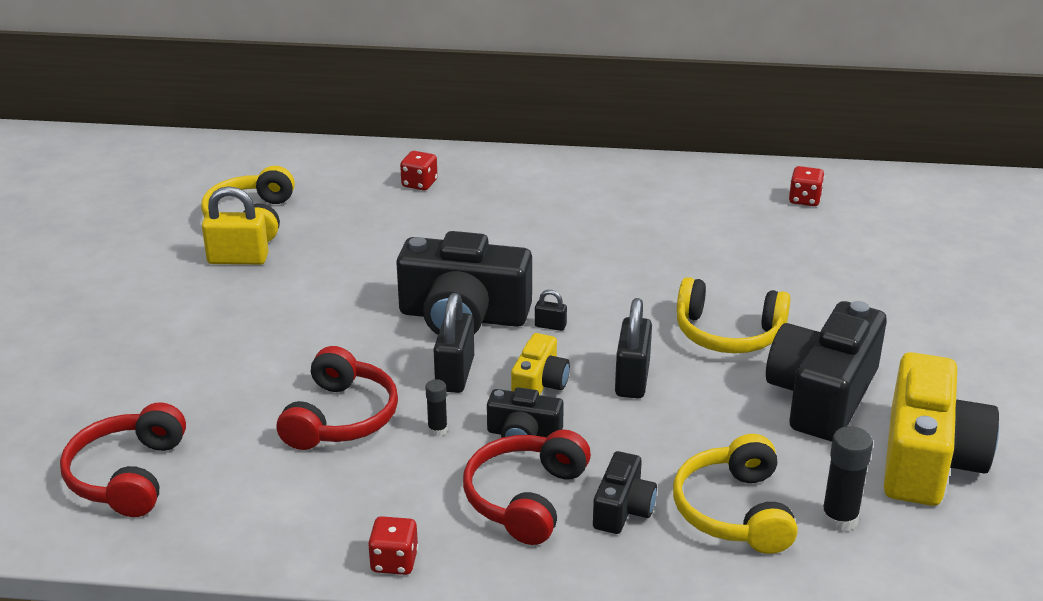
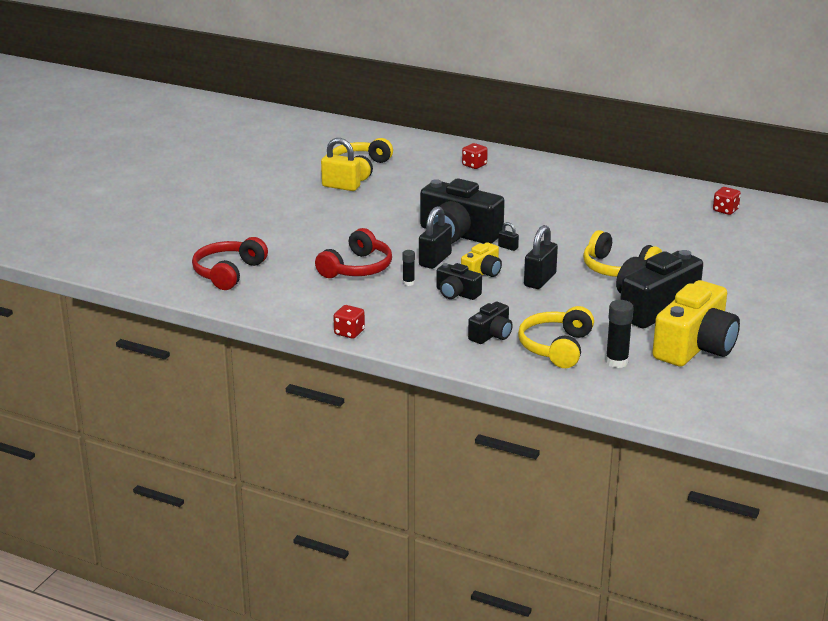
camera: 20 degrees right, 5 degrees down
(526, 498) = (439, 320): red headphones -> none

